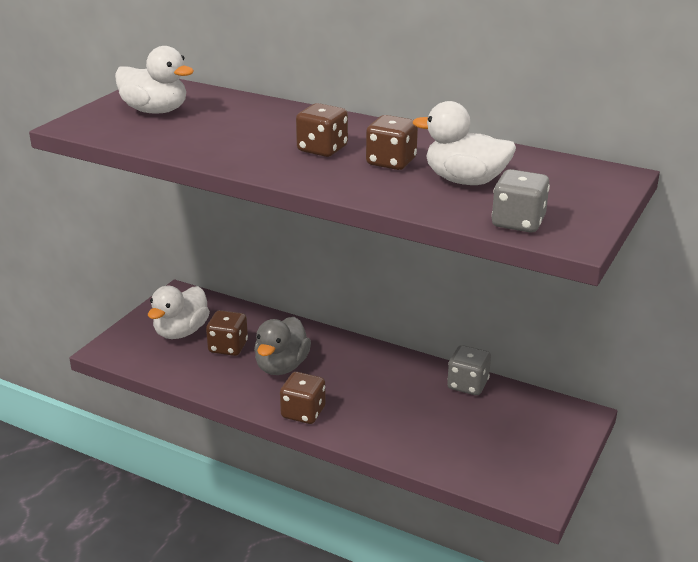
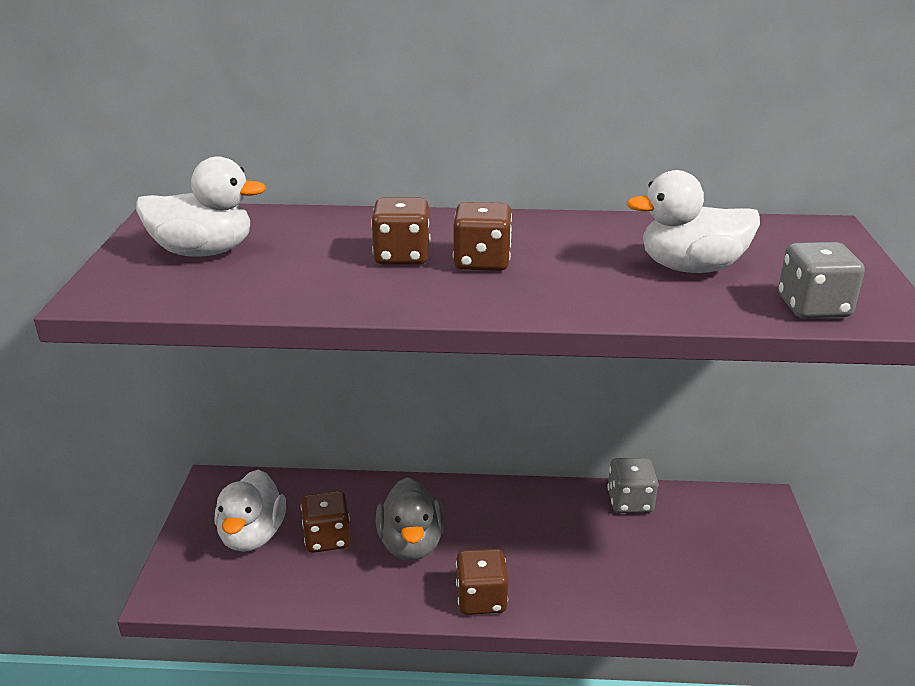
camera: 25 degrees left, 0 degrees up
(391, 162) = (582, 262): brown dice -> brown dice (402, 256)

